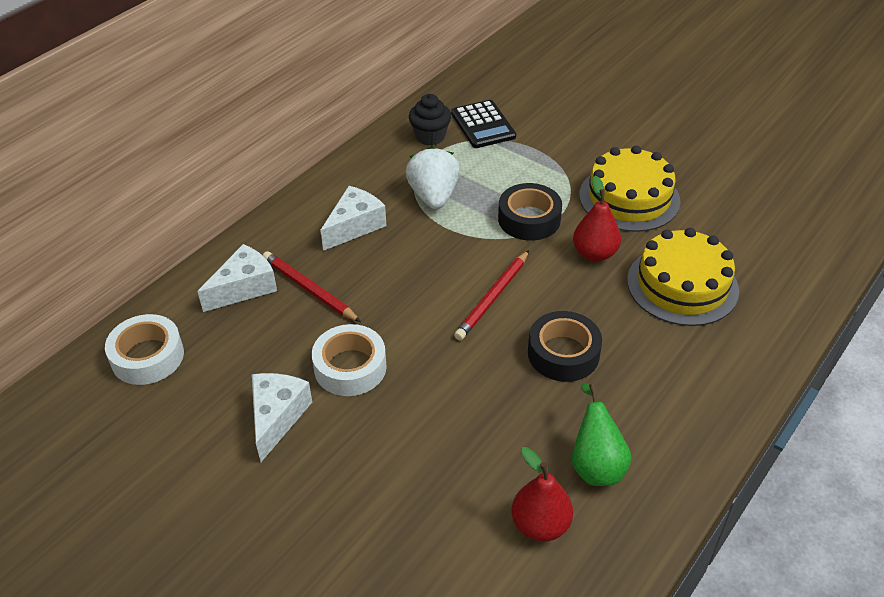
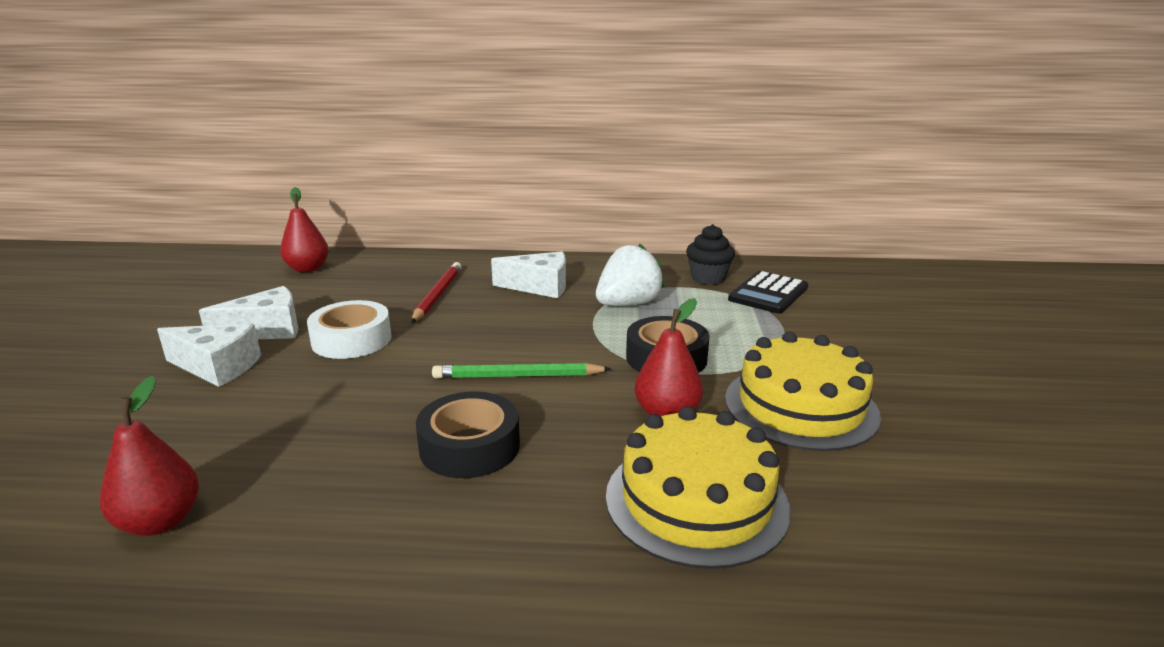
camera: 55 degrees right, 20 degrees down
(147, 356) = (307, 269): white tape -> red pear
(244, 288) = (414, 274): white cheese -> white cheese (217, 367)
(493, 297) = (518, 376): red pencil -> green pencil
(595, 464) = (285, 533): green pear -> none

